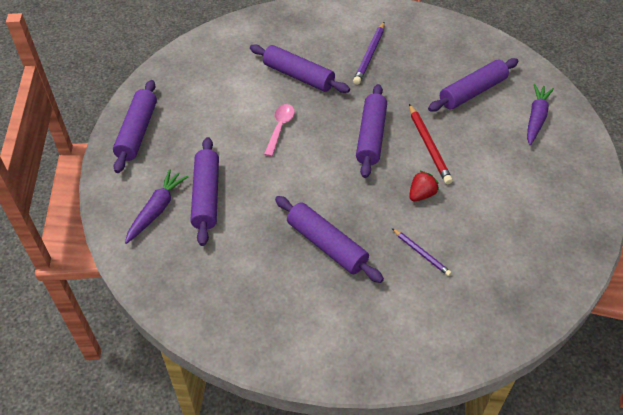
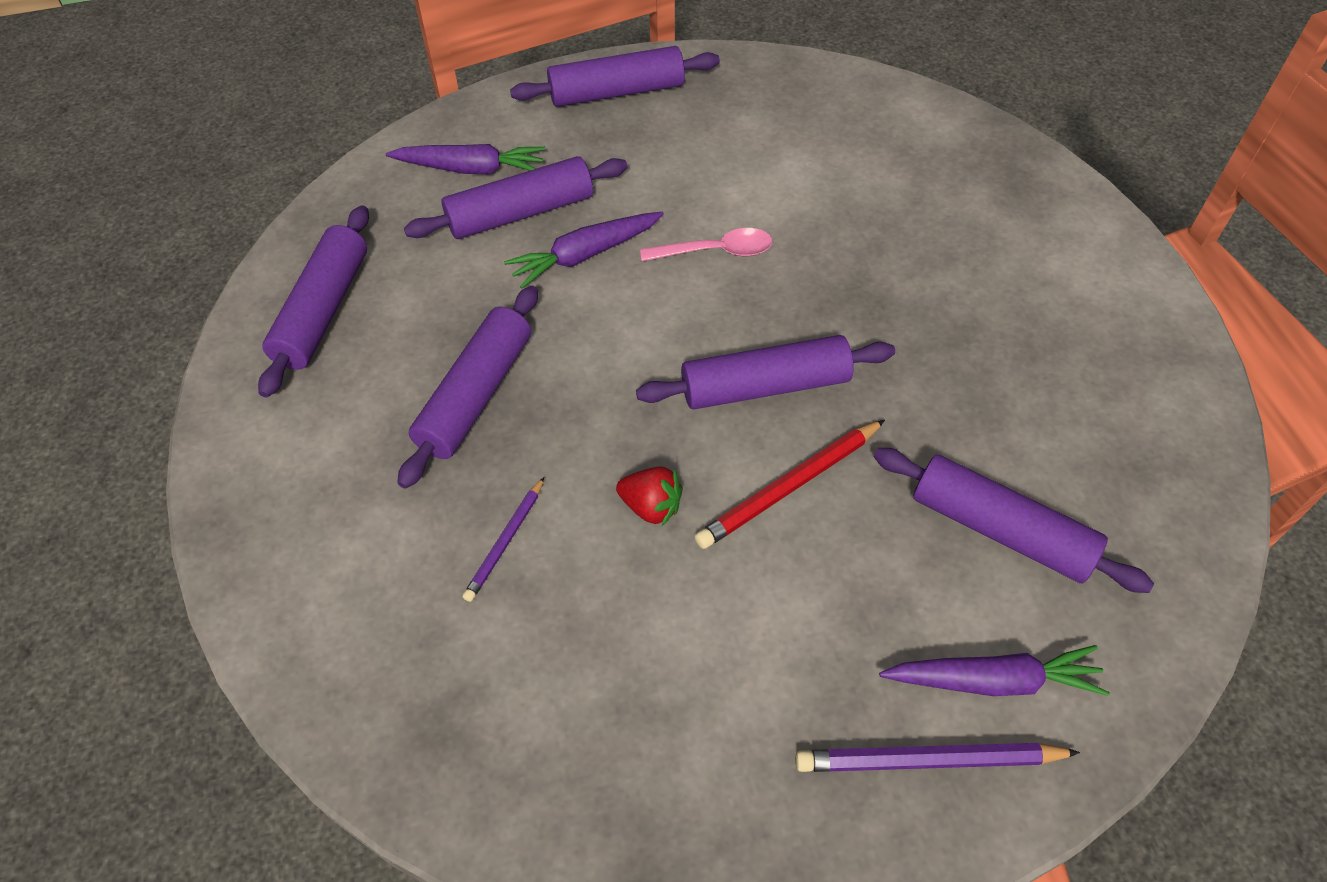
camera: 70 degrees right, 5 degrees up
(254, 177) = (585, 255): none -> purple carrot
(298, 76) = (862, 234): purple rolling pin -> purple rolling pin (323, 310)
(369, 55) = (995, 321): purple pencil -> purple pencil (928, 760)

